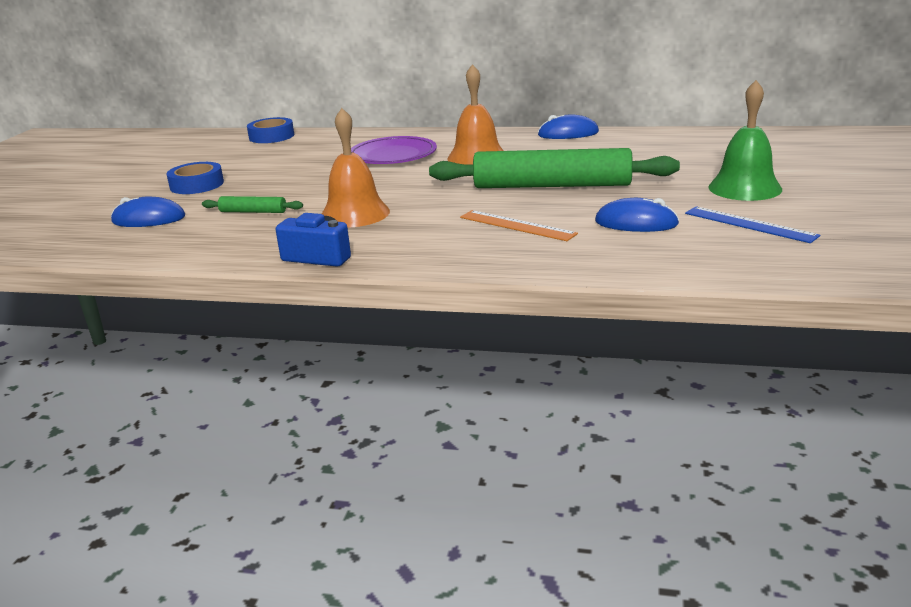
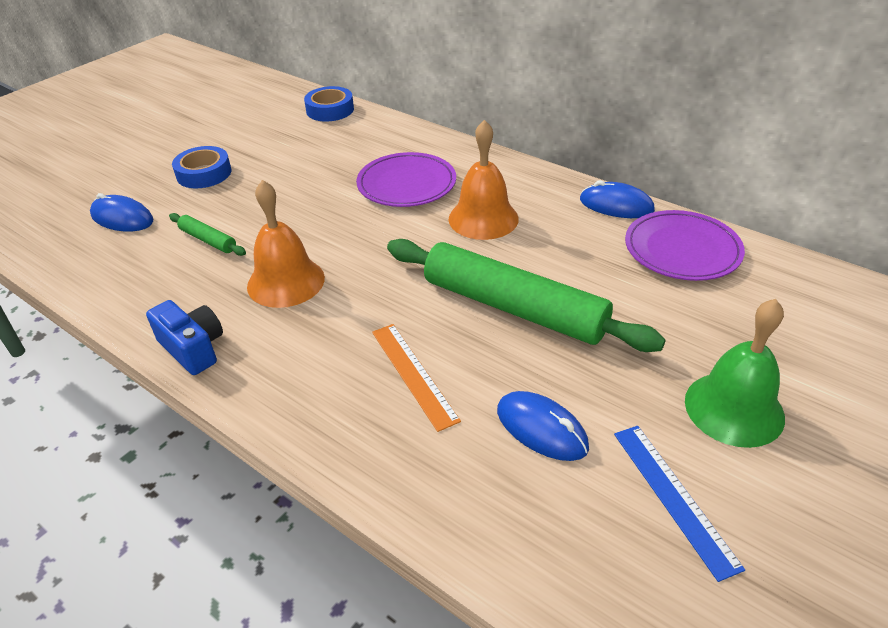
camera: 25 degrees right, 15 degrees up
(636, 141) = (682, 250): none -> purple plate

